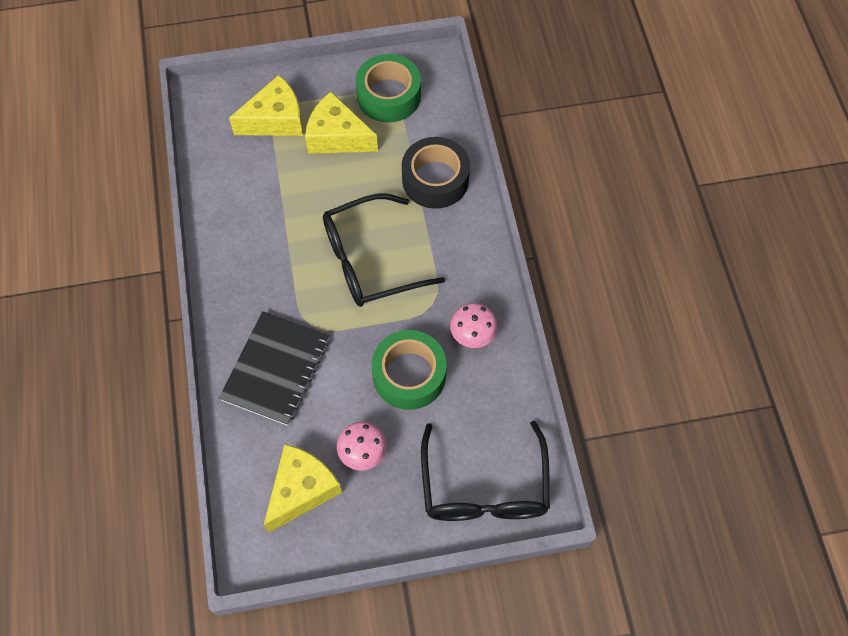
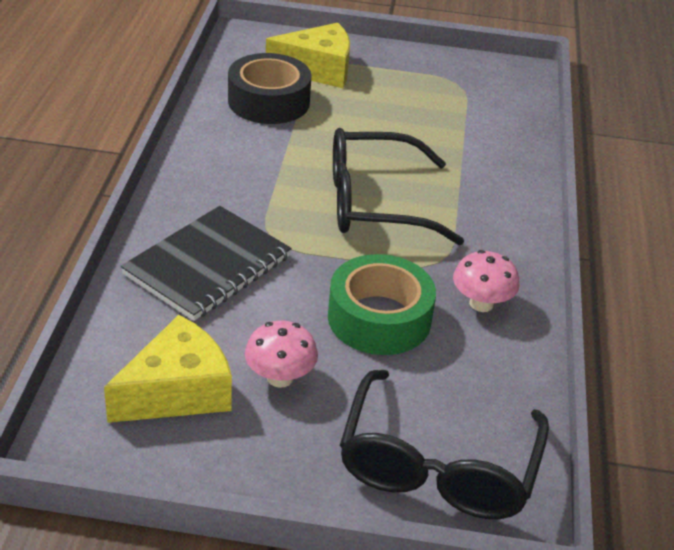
camera: 15 degrees right, 25 degrees down
(337, 136) = (382, 98): yellow cheese -> none
(389, 96) = (457, 83): green tape -> none
(435, 179) = (486, 158): black tape -> black tape (268, 101)

